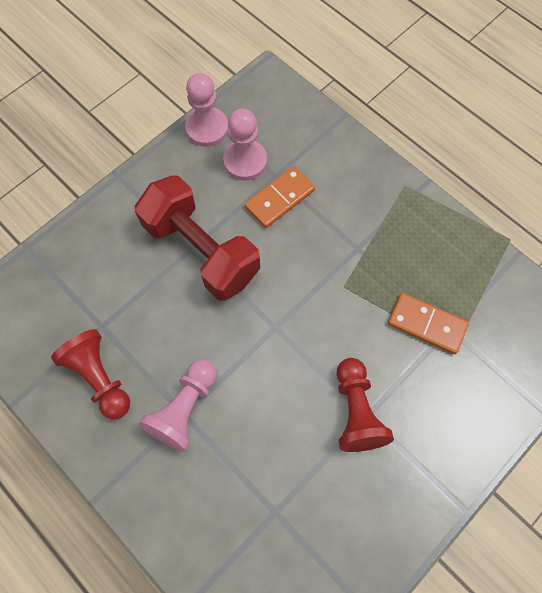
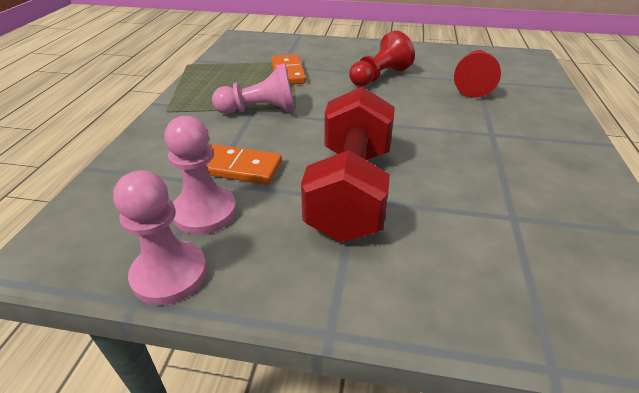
camera: 125 degrees left, 30 degrees down
(100, 377) = (548, 190): red pawn -> red pawn (473, 84)
(185, 408) = (487, 134): pink pawn -> pink pawn (260, 110)

